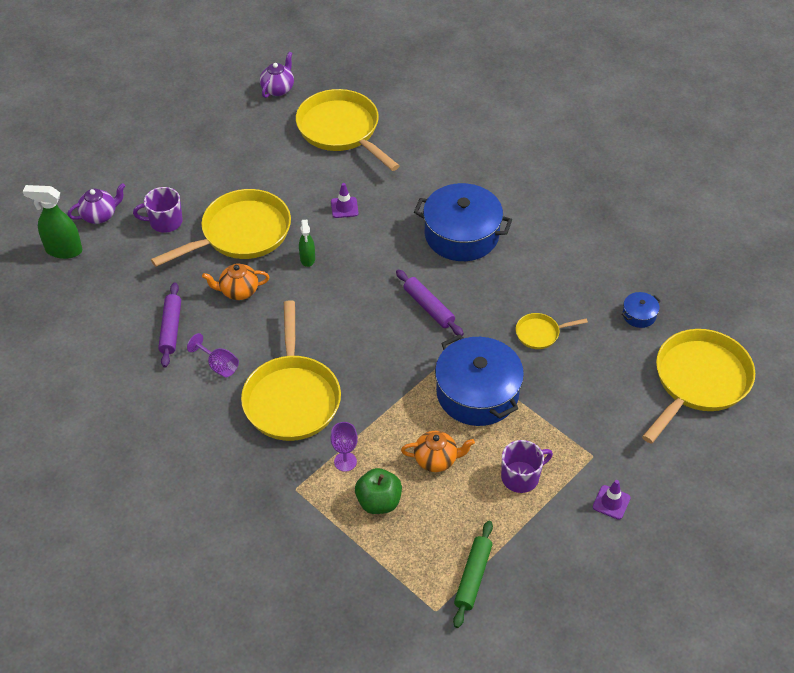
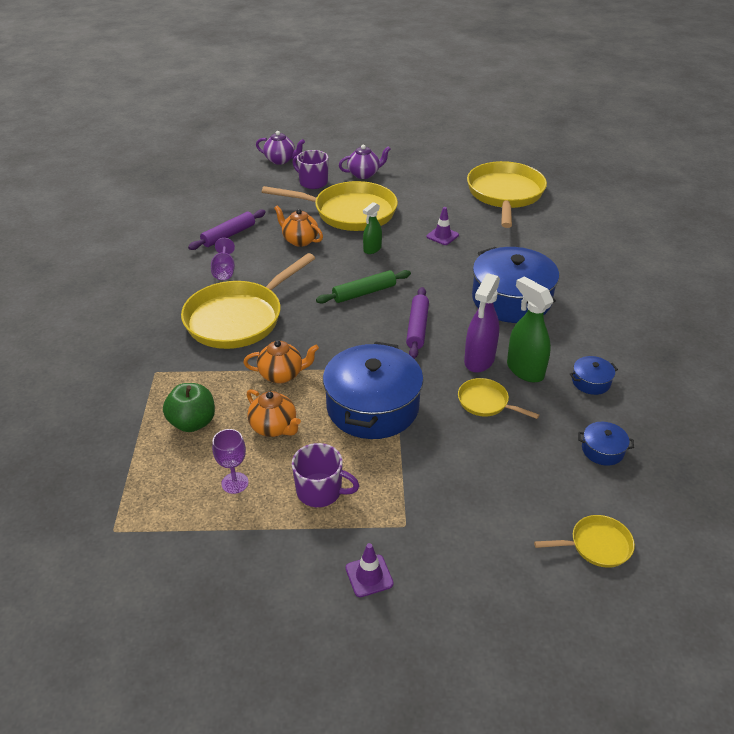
camera: 45 degrees right, 10 degrees down
(63, 250) = (235, 165): green spray bottle -> green spray bottle (524, 370)
(278, 89) = (491, 154): purple teapot -> purple teapot (364, 174)
(345, 461) = (211, 380): purple goblet -> purple goblet (235, 483)
(388, 417) = (282, 375): none -> orange teapot
(473, 577) = (175, 531): green rolling pin -> green rolling pin (364, 293)
(499, 303) = (479, 360): none -> purple spray bottle
(582, 268) = (591, 382): none -> blue pot
(698, 381) = (596, 545): yellow pan -> yellow pan, size x0.46

